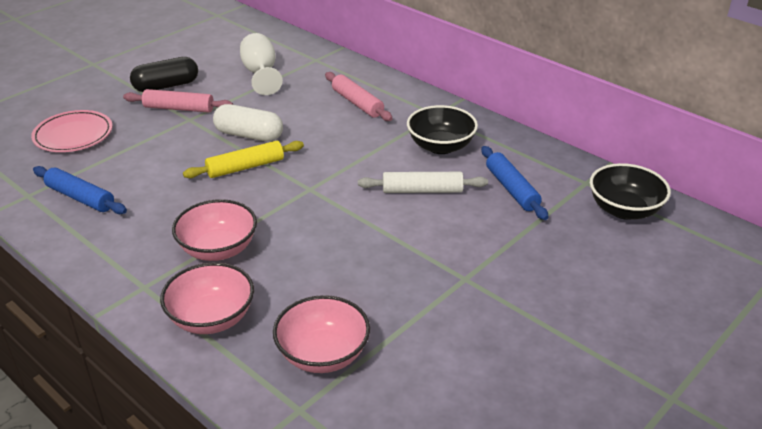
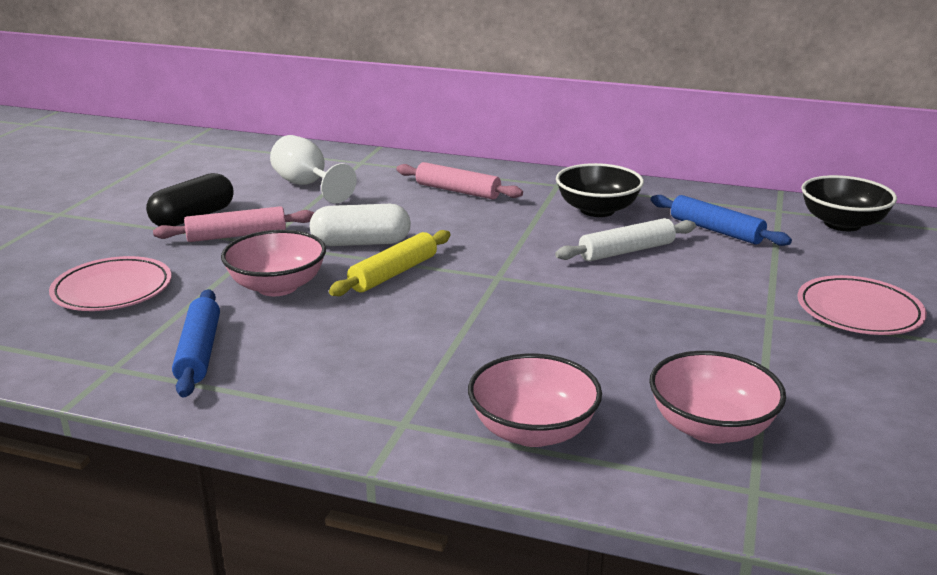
camera: 25 degrees left, 10 degrees down
(80, 197) = (199, 352): blue rolling pin -> blue rolling pin turned 75 degrees clockwise
(218, 249) = (456, 360): pink bowl -> pink bowl (277, 286)
(538, 295) = (859, 311): none -> pink plate

